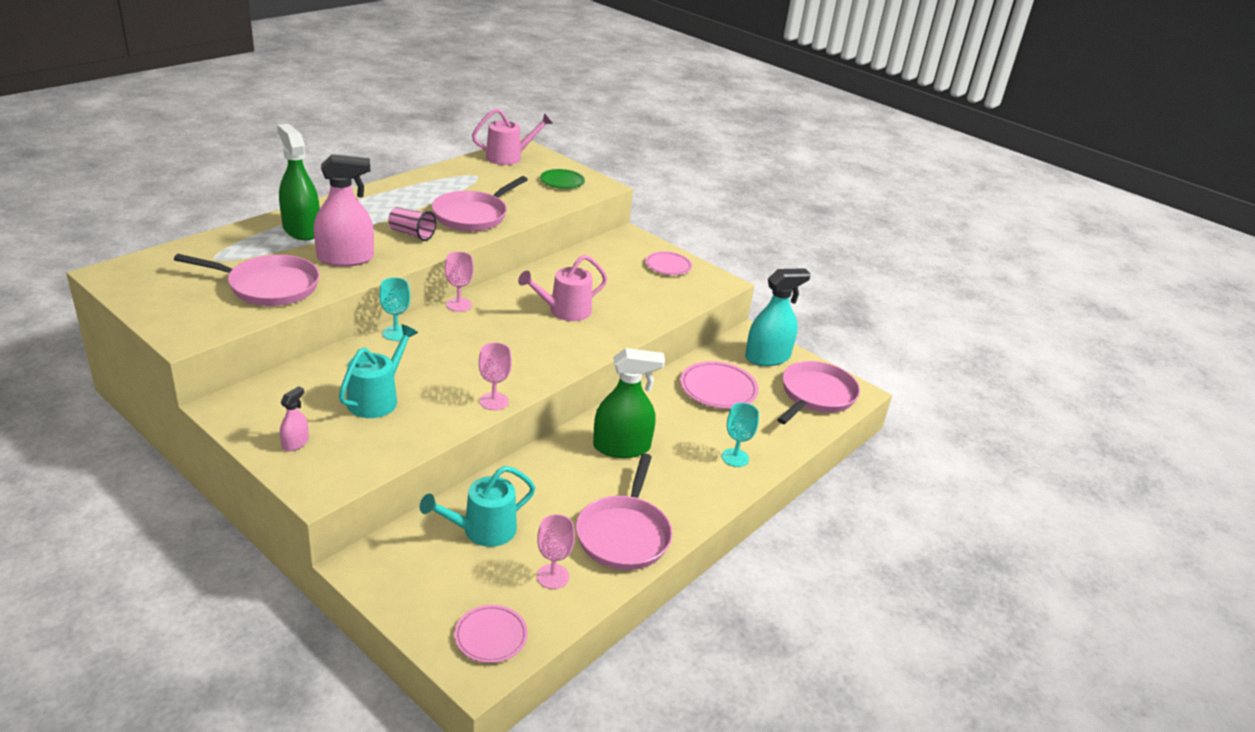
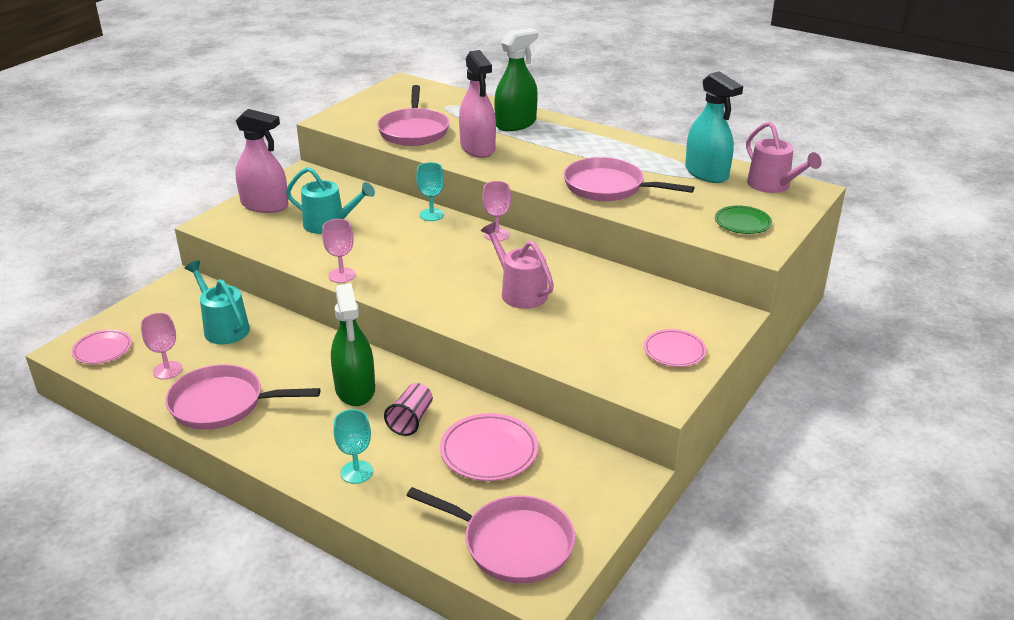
camera: 85 degrees right, 0 degrees up
(295, 443) = (265, 205): pink spray bottle -> pink spray bottle, size x2.11
(412, 234) = (544, 166): pink cup -> pink cup (411, 420)
(767, 357) = (584, 493): turquoise spray bottle -> turquoise spray bottle (706, 173)

